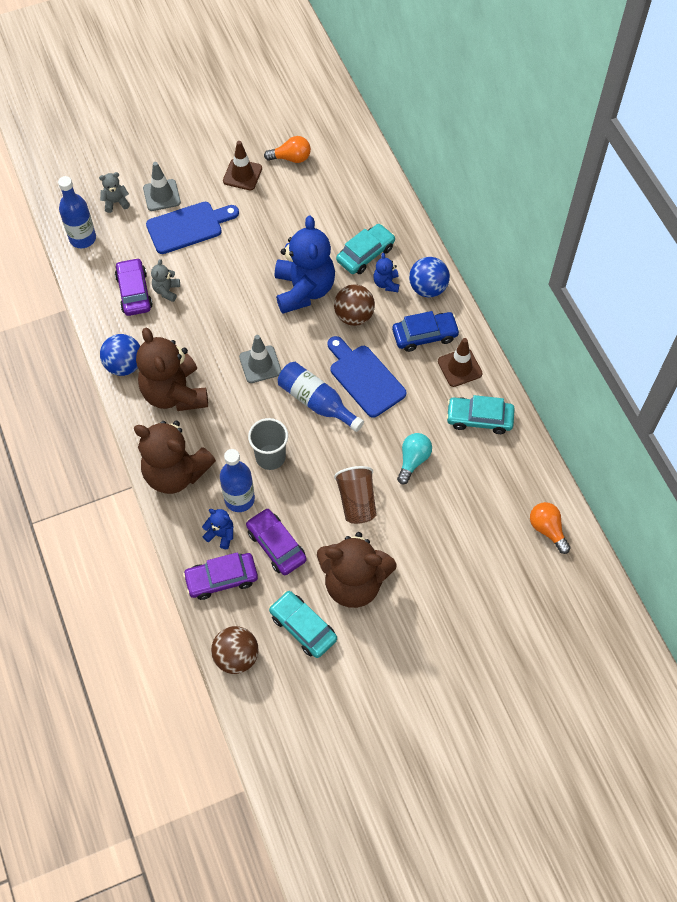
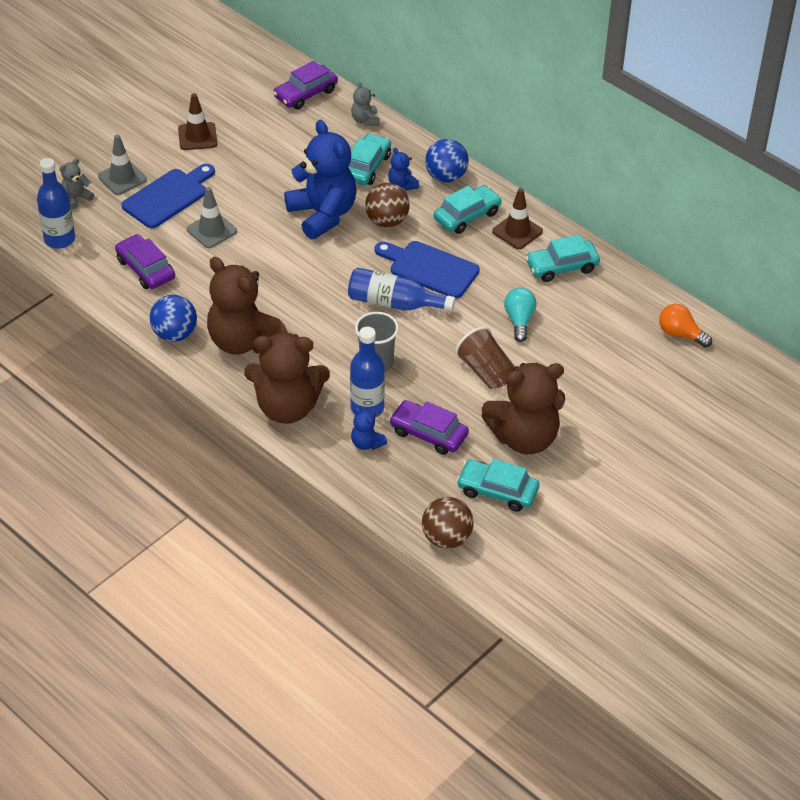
camera: 25 degrees left, 15 degrees down
(166, 290) = (179, 257): grey teddy bear -> grey teddy bear (365, 120)
(221, 534) = (367, 443): blue teddy bear -> blue teddy bear turned 135 degrees counterclockwise
(221, 579) = (391, 479): purple car -> purple car (305, 94)
(260, 364) = (317, 290): grey traffic cone -> grey traffic cone (211, 230)
(291, 158) = (240, 108): orange light bulb -> none
(425, 335) = (467, 216): blue car -> turquoise car

